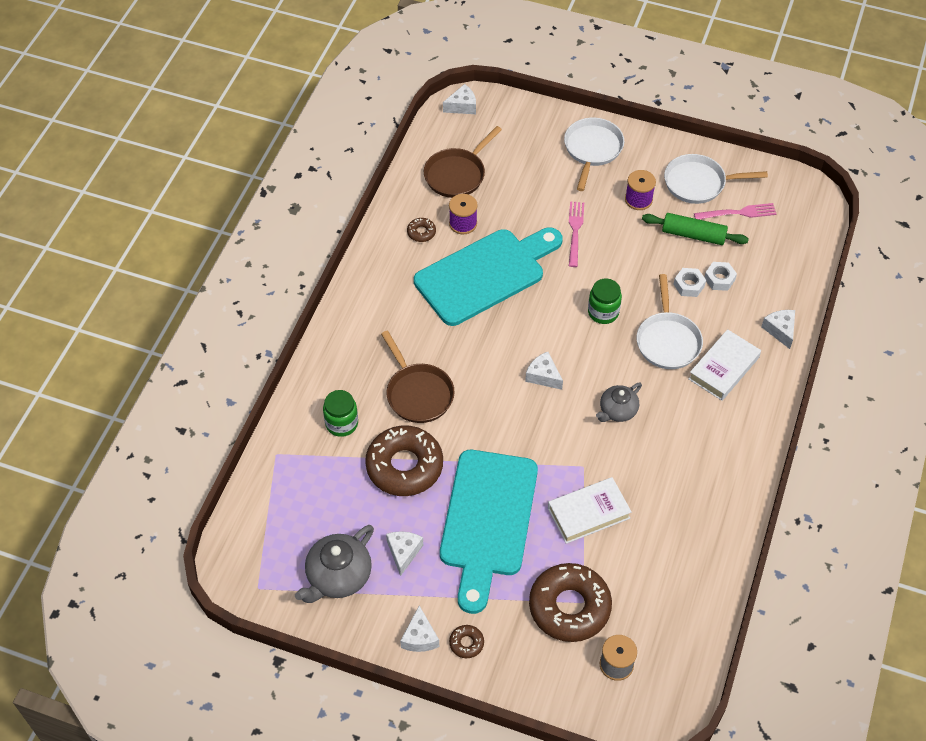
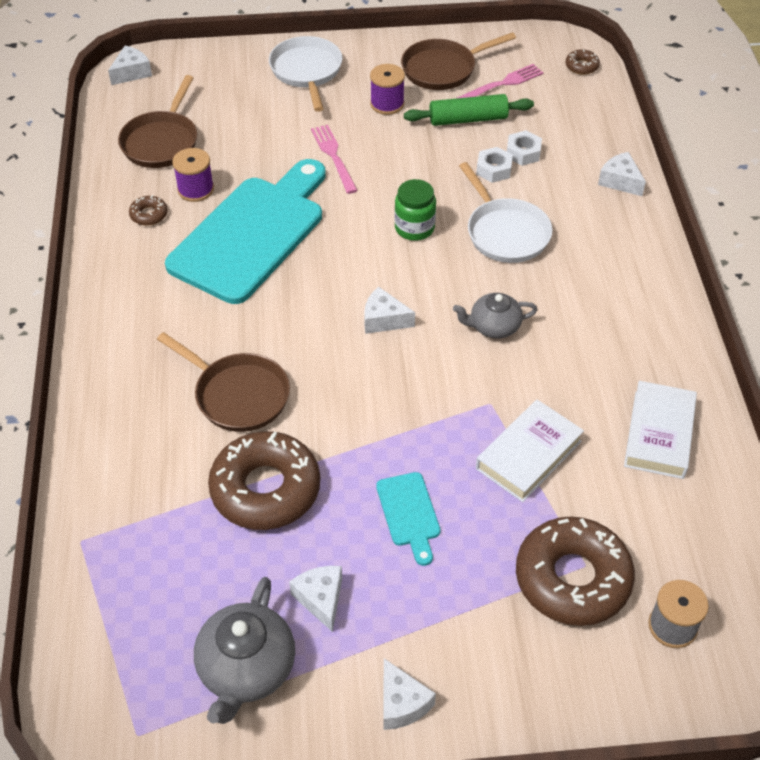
camera: 25 degrees left, 5 degrees down
(341, 423) = (154, 468): green jar -> none
(466, 643) = (468, 683): brown donut -> brown donut (581, 66)
(487, 520) = (409, 513): turquoise cutting board -> turquoise cutting board, size x0.42
(617, 411) = (493, 326): grey teapot -> grey teapot turned 60 degrees clockwise
(699, 183) = (443, 69): white pan -> brown pan
(723, 368) = (584, 239): white book -> white book (659, 434)

